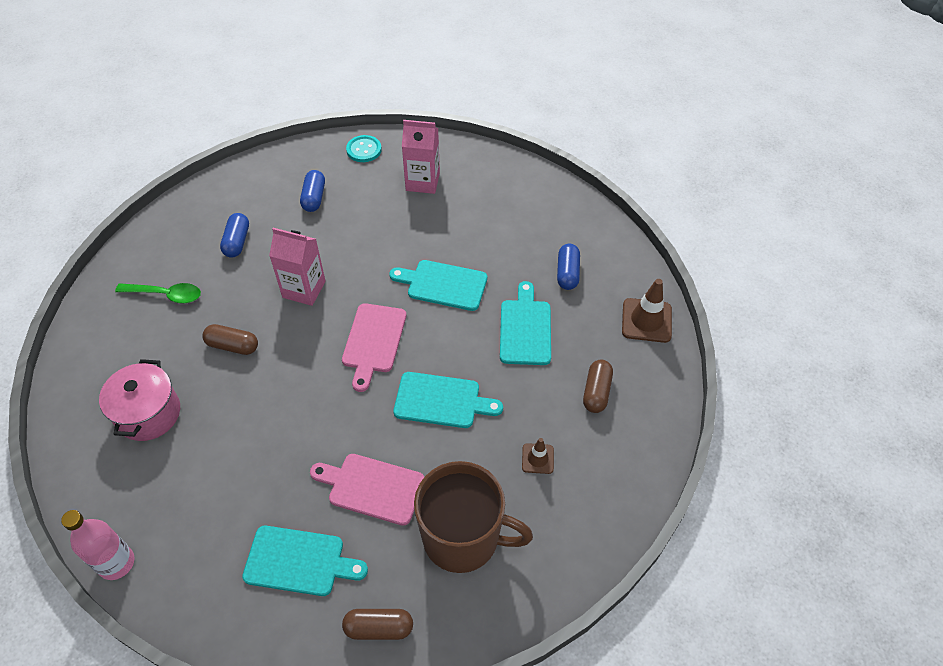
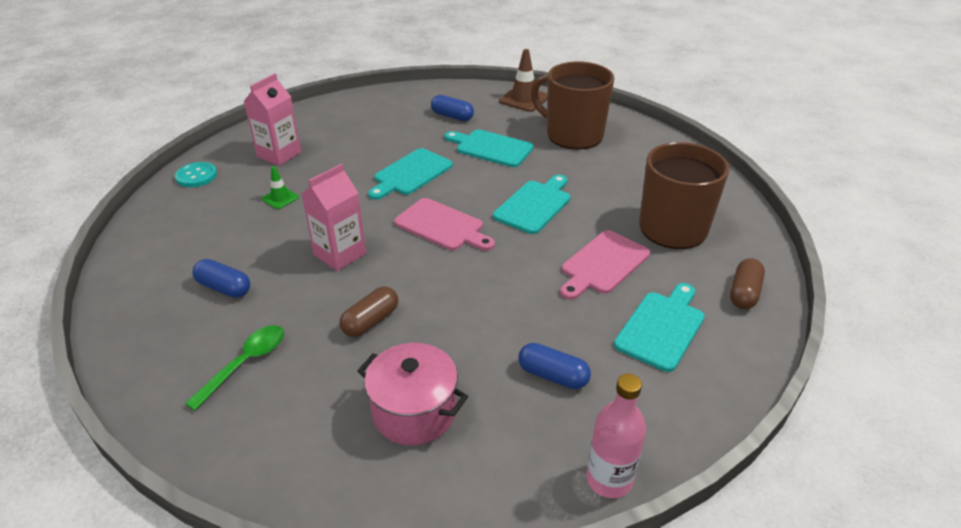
camera: 65 degrees left, 15 degrees down
(314, 198) = (223, 220): blue capsule -> blue capsule (553, 375)
(360, 215) = (280, 198): none -> green traffic cone
(537, 458) = (618, 175): brown traffic cone -> none
(596, 392) = (573, 135): brown capsule -> brown mug

